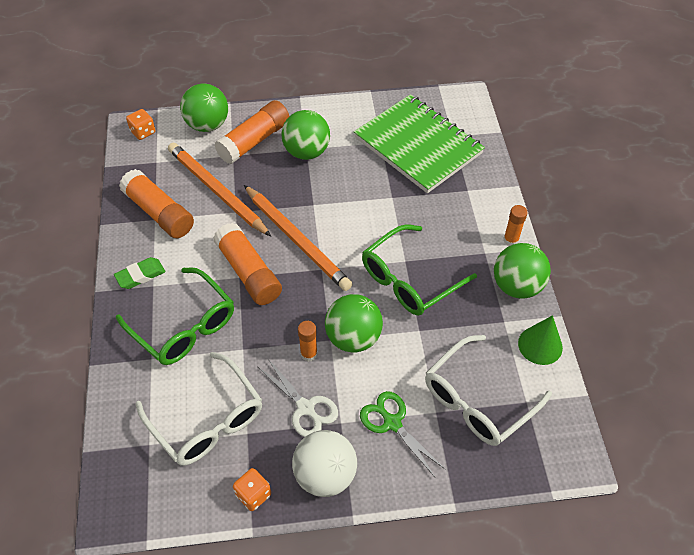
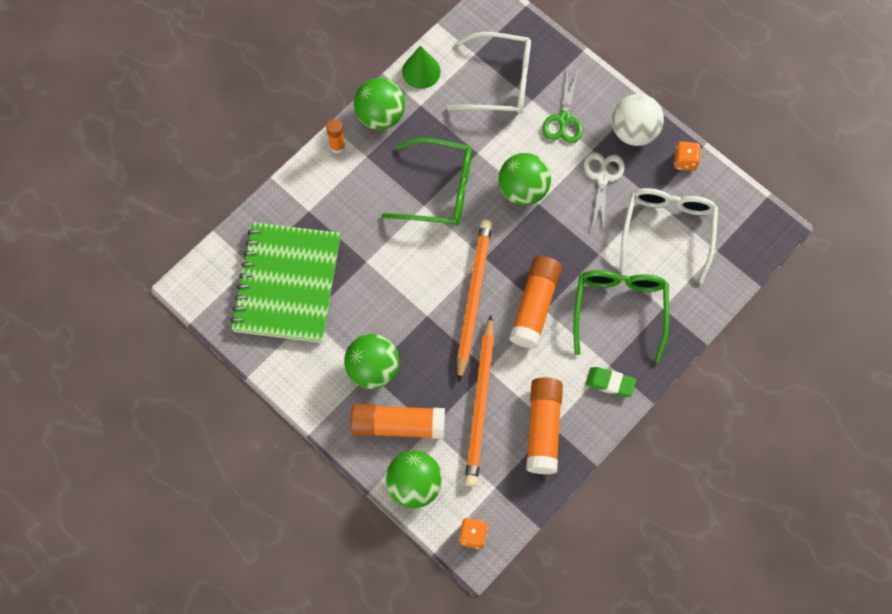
camera: 130 degrees left, 15 degrees up
(309, 354) = (562, 208): orange glue stick -> none

